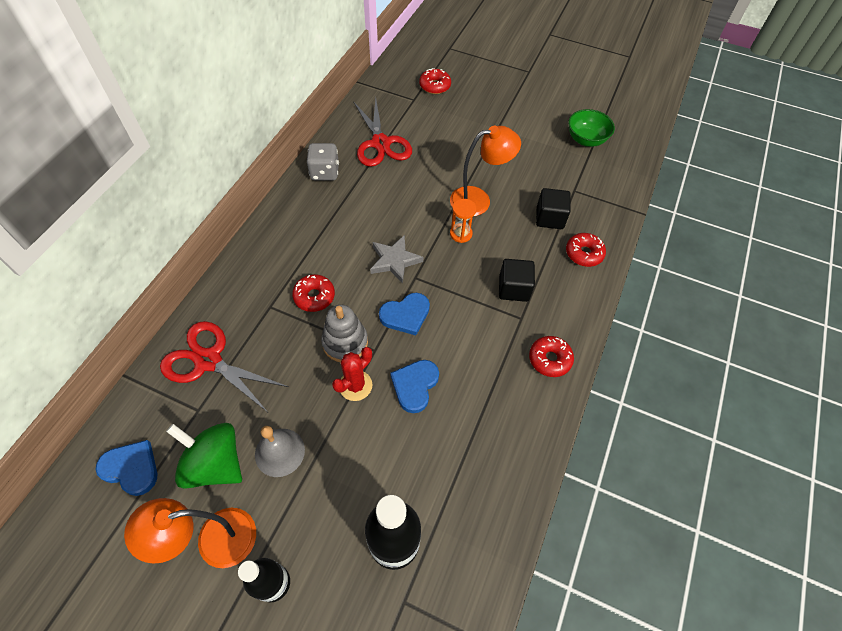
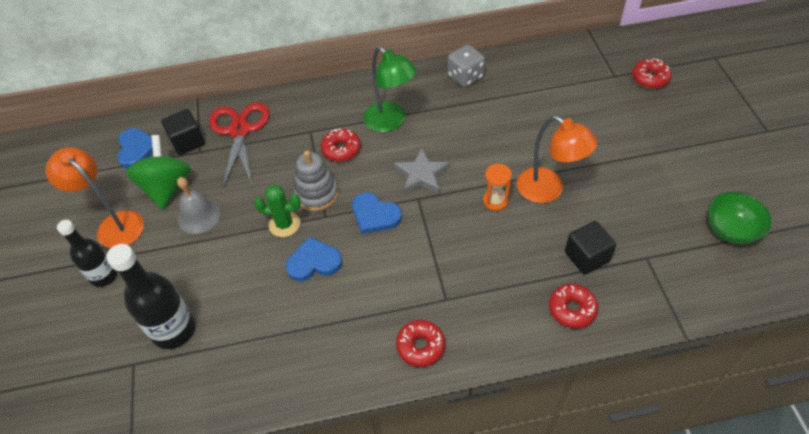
camera: 60 degrees right, 5 degrees down
(320, 246) = (391, 122): none -> green lamp
(355, 385) = (284, 224): red cactus -> green cactus
(380, 143) = (536, 88): red scissors -> none
(513, 289) = (473, 275): black cube -> black cube (187, 142)

